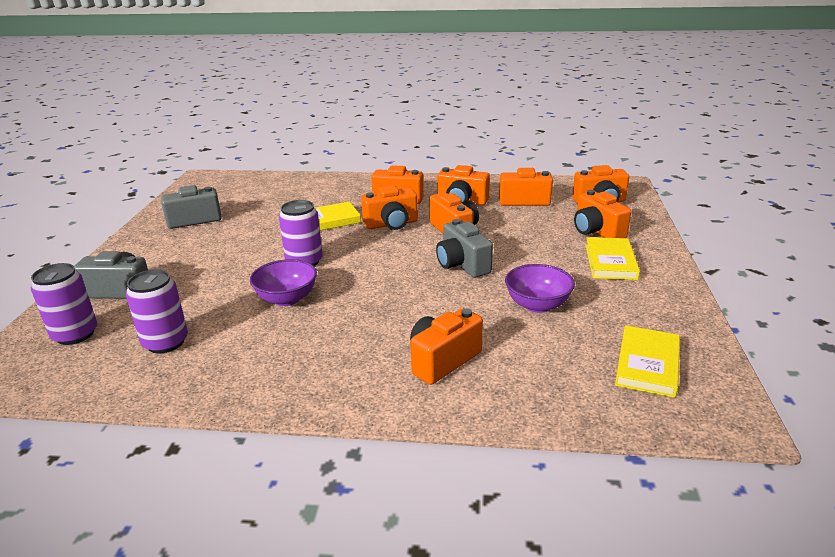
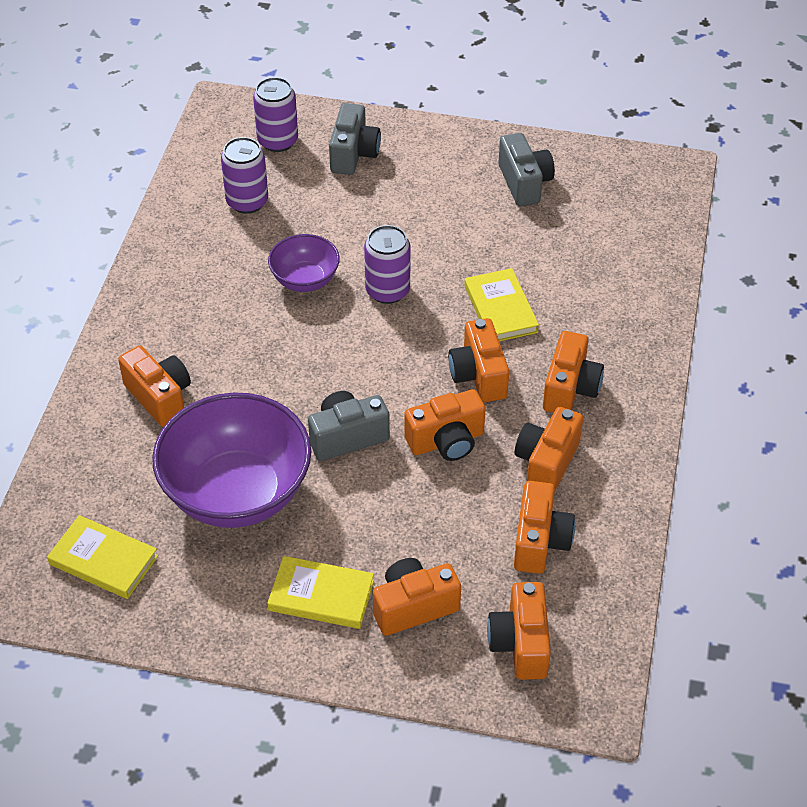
camera: 95 degrees right, 20 degrees up
(537, 305) = (237, 493): purple bowl -> purple bowl, size x1.95

